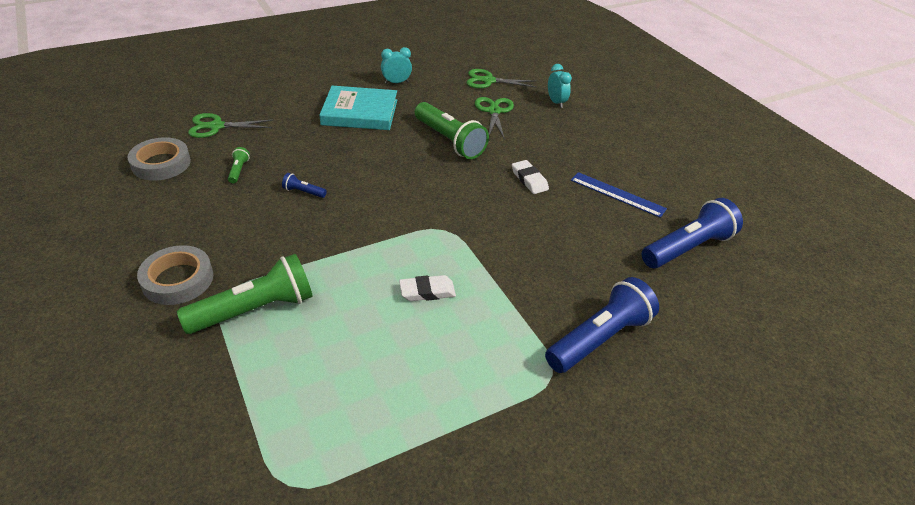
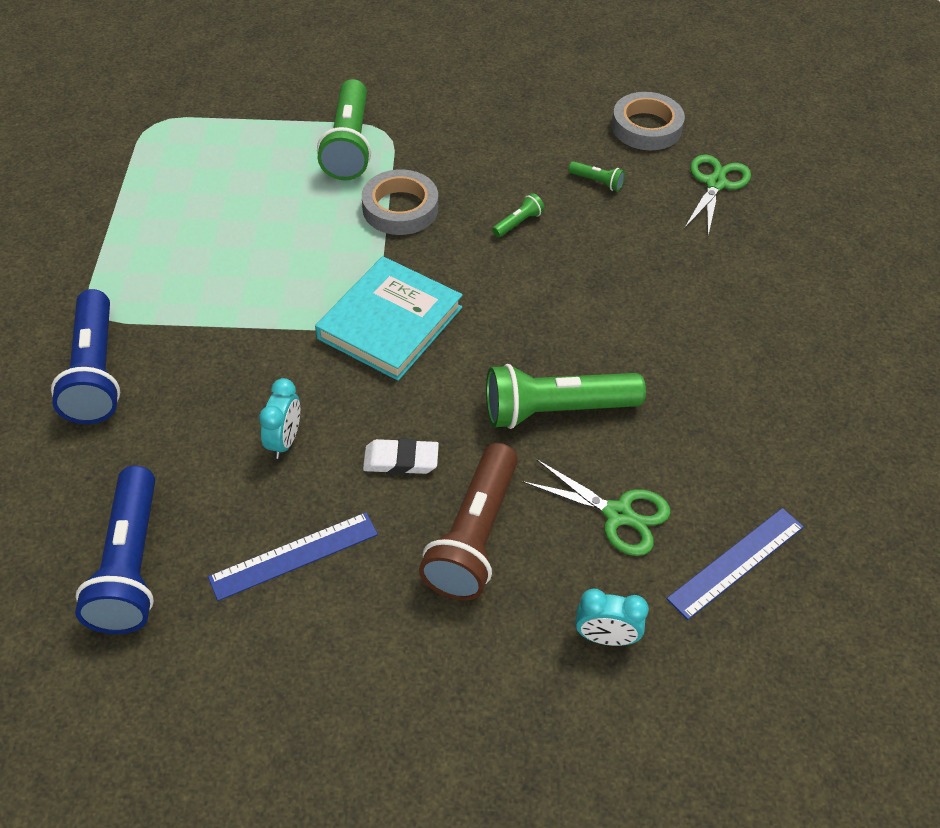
camera: 120 degrees right, 10 degrees up
(178, 280) = (428, 108): grey tape -> grey tape (400, 208)
(303, 192) = (518, 223): blue flashlight -> green flashlight
(360, 112) = (692, 334): turquoise book -> turquoise book (390, 323)
(396, 82) = (778, 415): turquoise clock -> turquoise clock (284, 441)
(427, 291) = (275, 266): white eraser -> none
(488, 81) = (736, 562): green scissors -> blue ruler
(547, 145) = (474, 536): none -> brown flashlight

